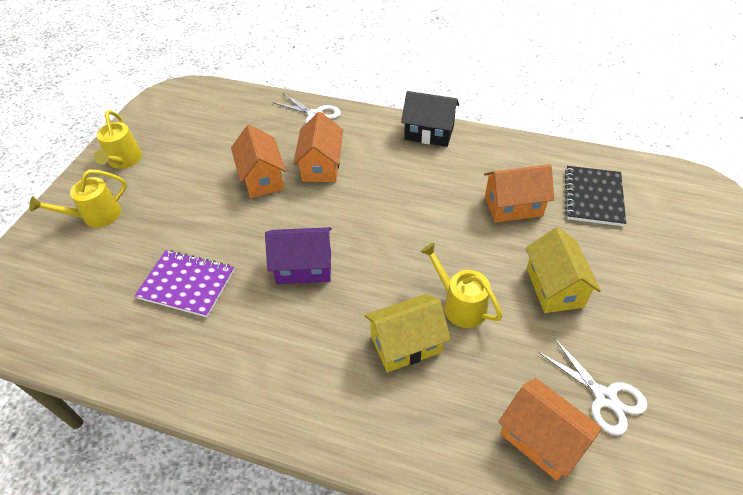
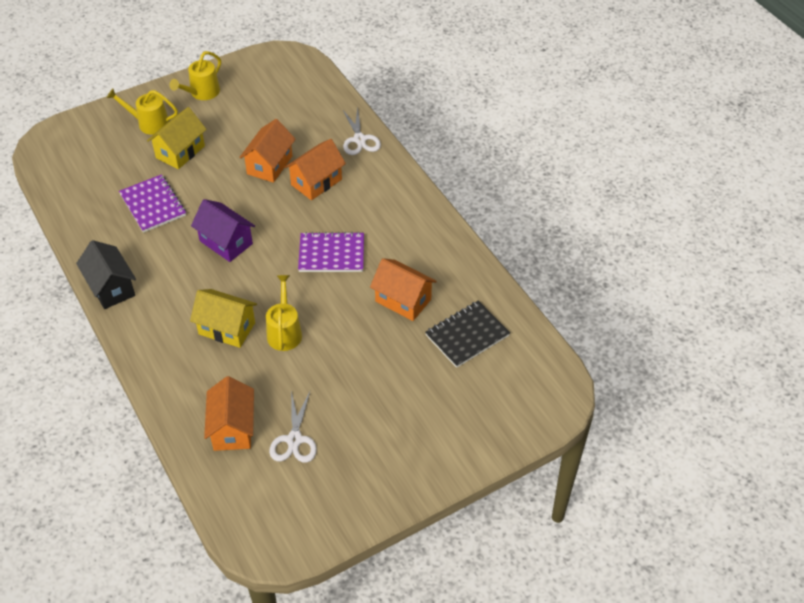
camera: 40 degrees right, 0 degrees up
(409, 211) = (331, 254): none -> purple notebook
(429, 133) = (420, 208): black house -> black house (111, 287)
(554, 287) = (354, 366): yellow house -> yellow house (180, 152)

